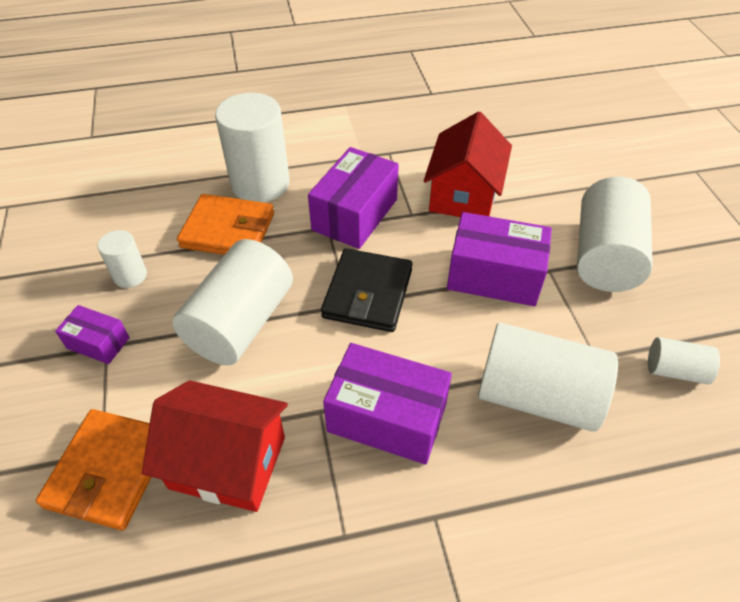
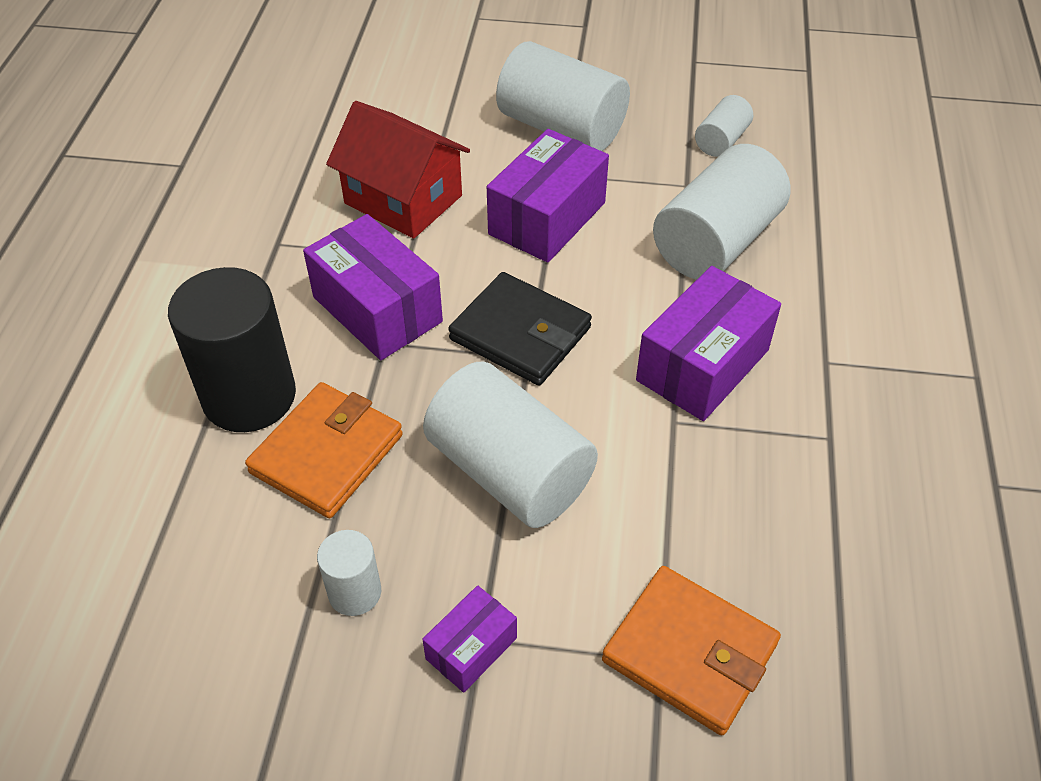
camera: 70 degrees left, 0 degrees up
(228, 462) = (715, 523): red house -> none
(260, 184) = (249, 396): white cylinder -> black cylinder

